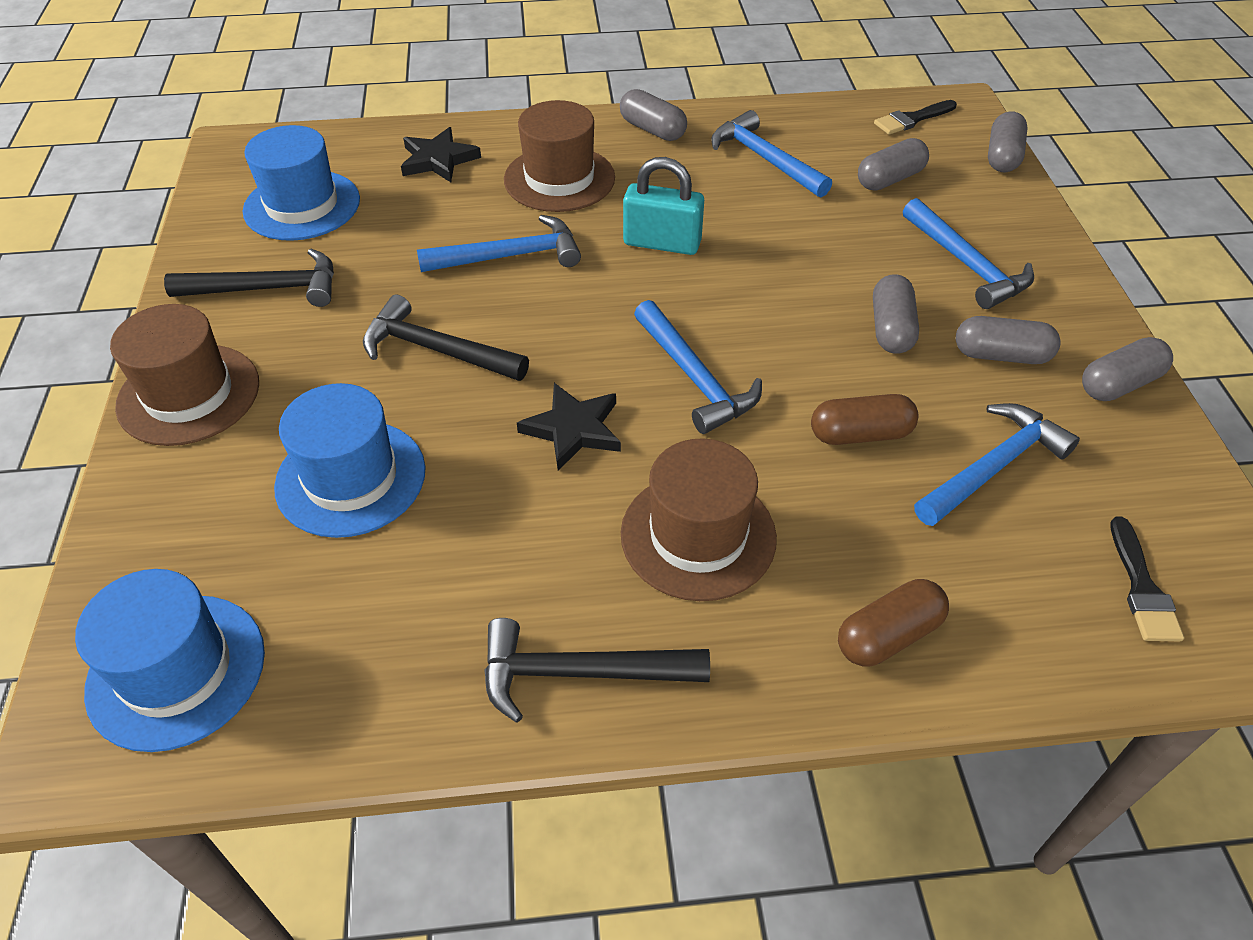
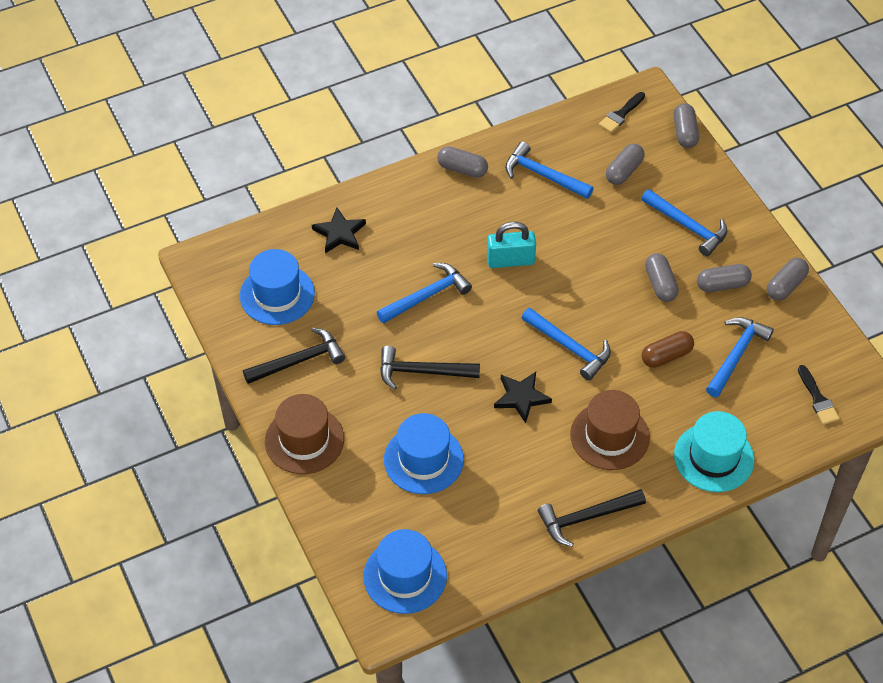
camera: 20 degrees left, 5 degrees up
(559, 179) = (424, 227): brown hat -> none
(888, 635) = (713, 457): brown capsule -> turquoise hat

